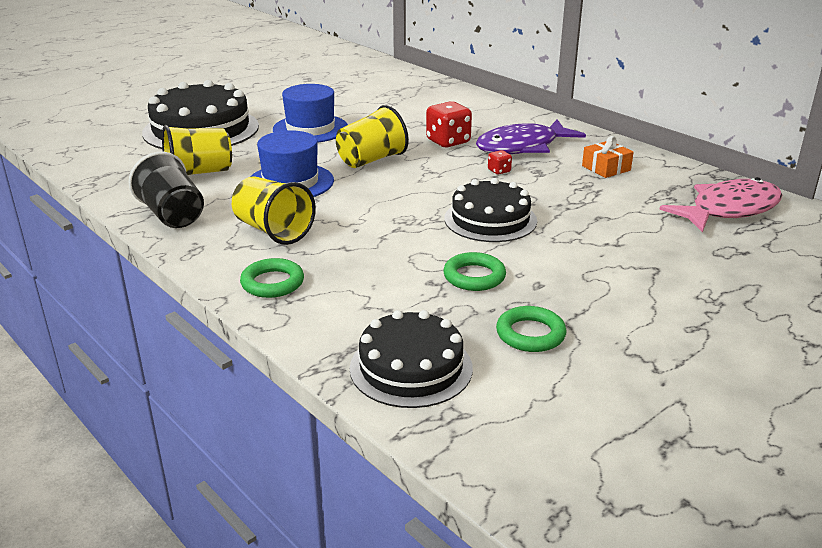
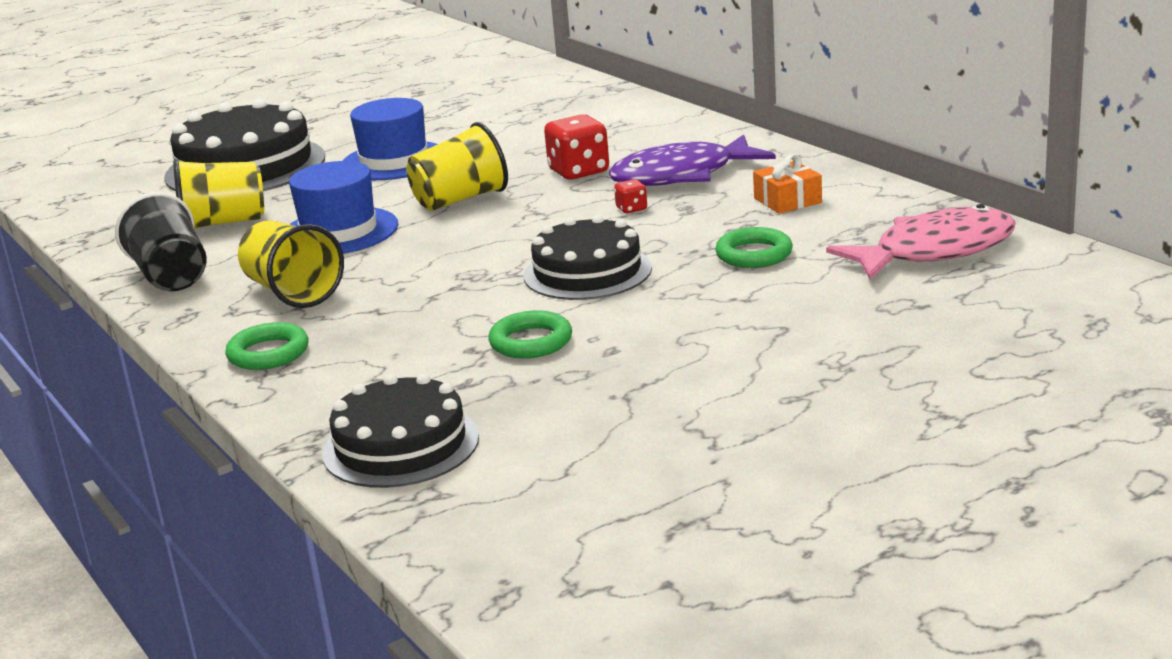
camera: 10 degrees right, 5 degrees down
(530, 334) = (570, 407): green ring -> green ring (754, 254)

